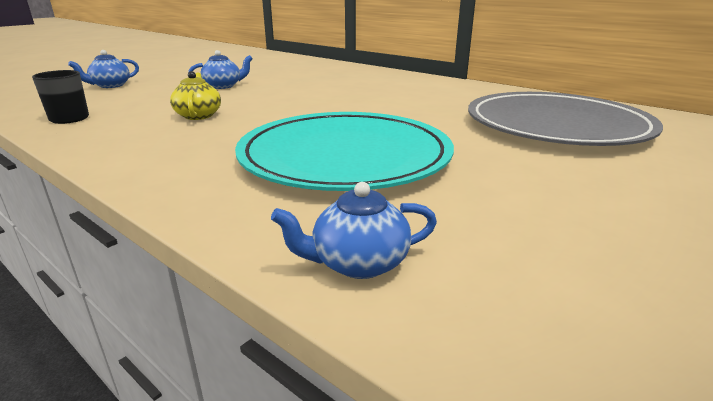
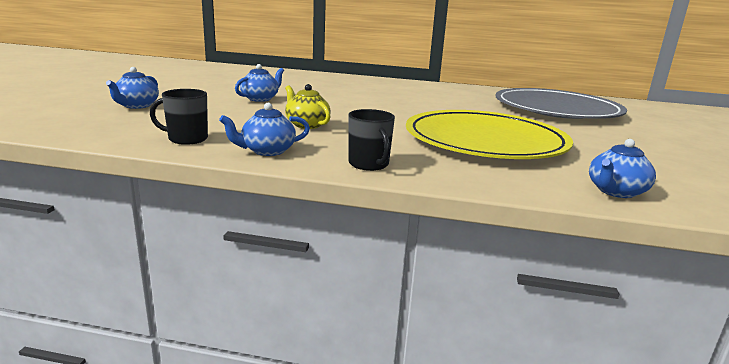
camera: 30 degrees left, 5 degrees down
(98, 138) = (267, 151): none -> blue teapot
(147, 165) = (369, 164): none -> black mug
(345, 156) = (485, 141): turquoise plate -> yellow plate

